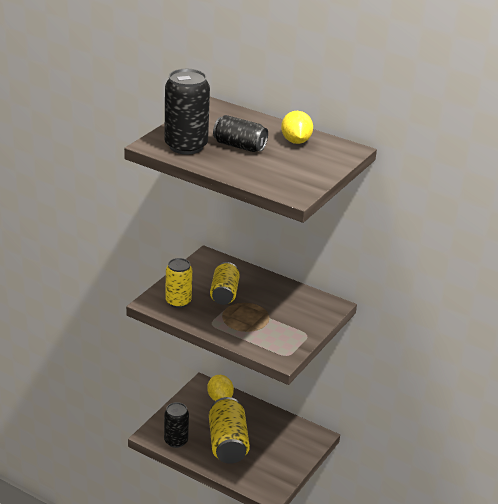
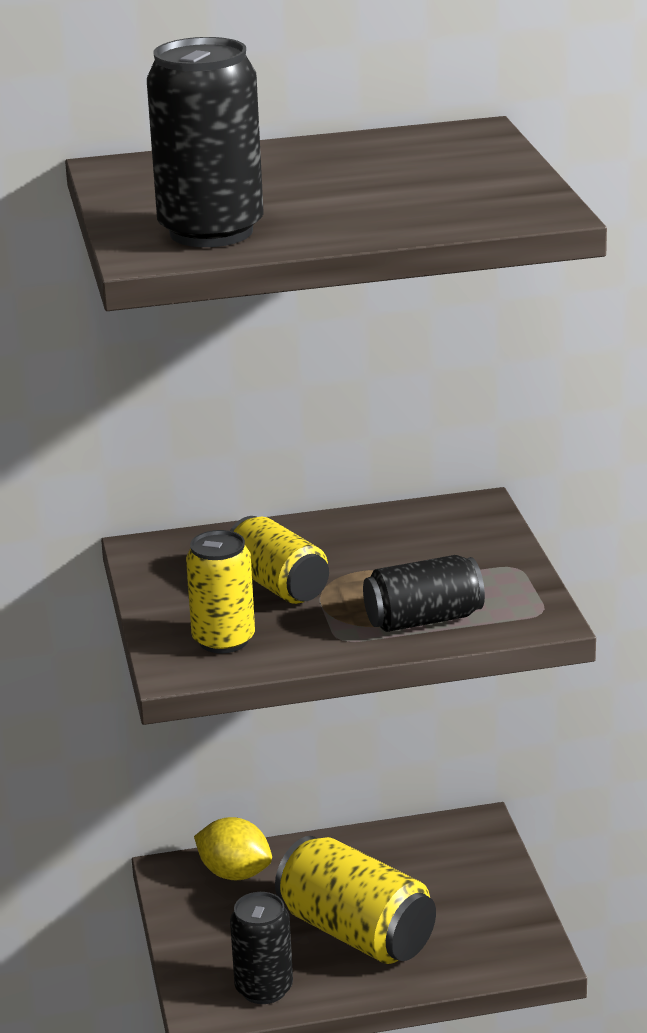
camera: 40 degrees left, 5 degrees down
(239, 146) = (299, 195): black can -> black can (423, 620)
(296, 141) = (370, 154): yellow lemon -> none

